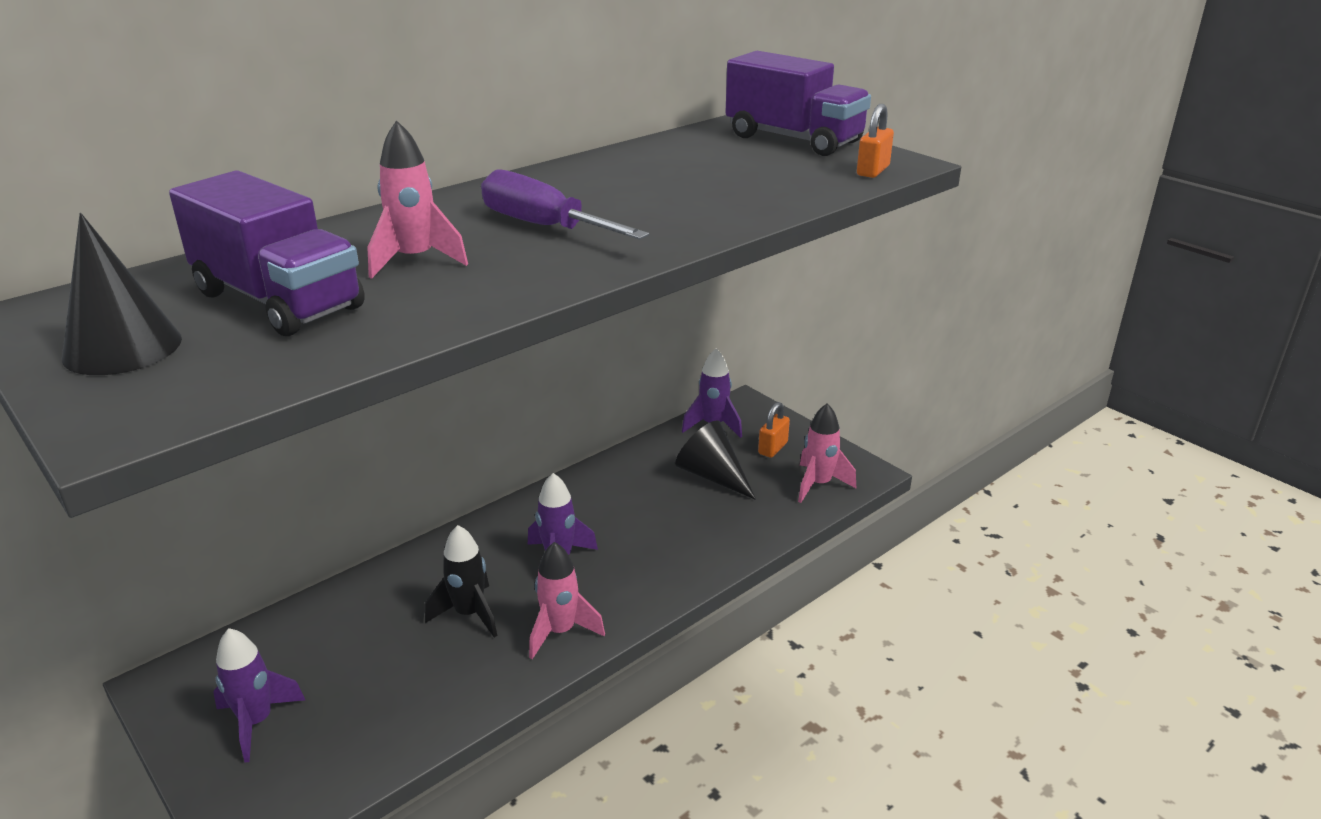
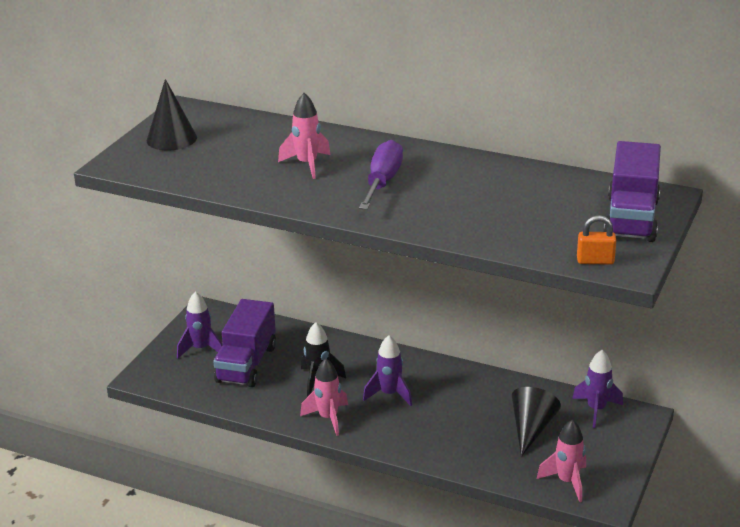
camera: 65 degrees right, 0 degrees up
(278, 300) = (237, 151): purple truck -> purple truck (246, 364)
(773, 448) = (594, 447): orange padlock -> none

